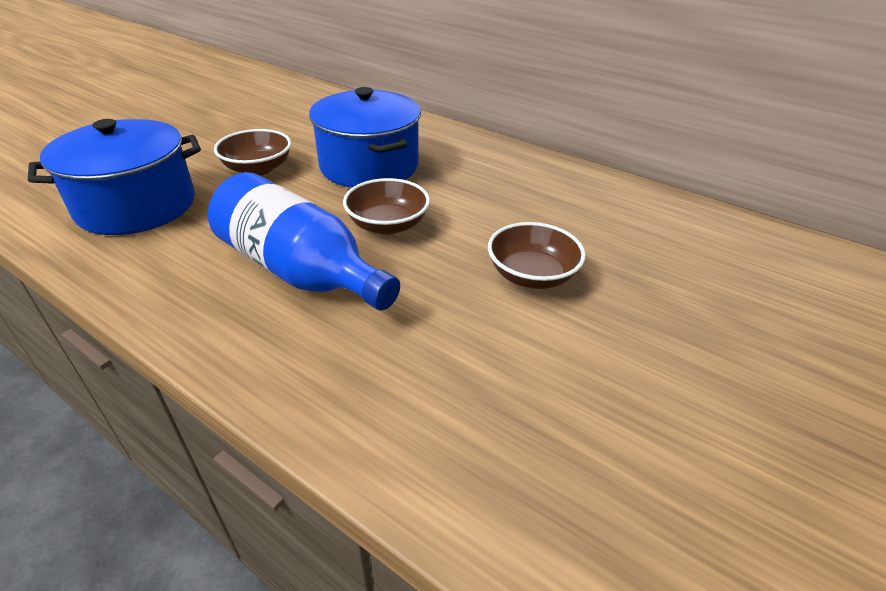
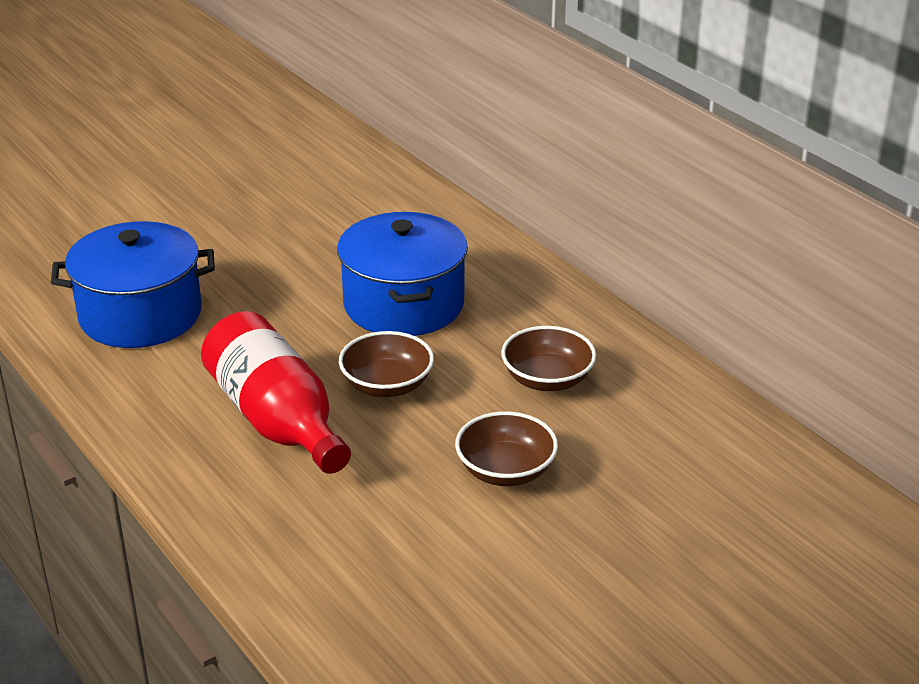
camera: 20 degrees right, 5 degrees down
(258, 168) = (277, 287): brown bowl -> brown bowl (547, 379)
(301, 271) = (277, 420): blue bottle -> red bottle

